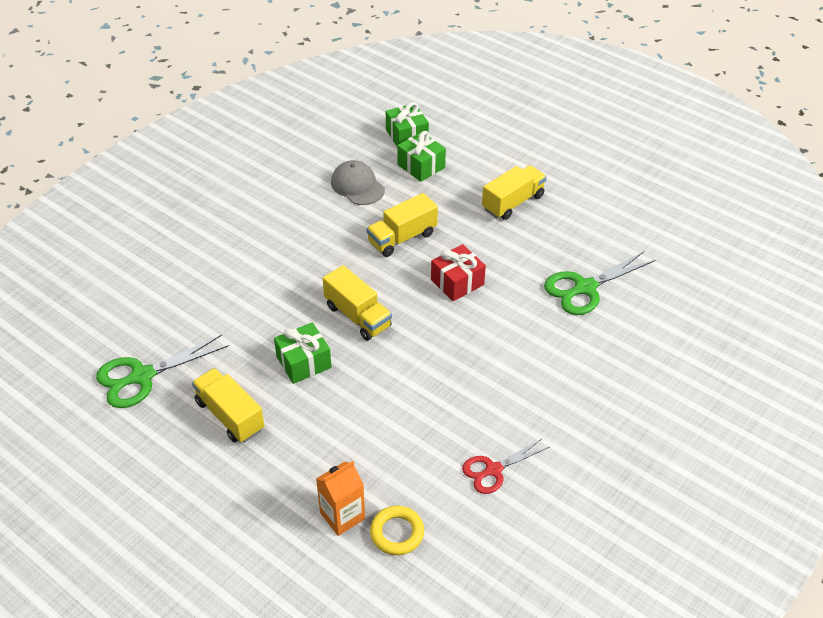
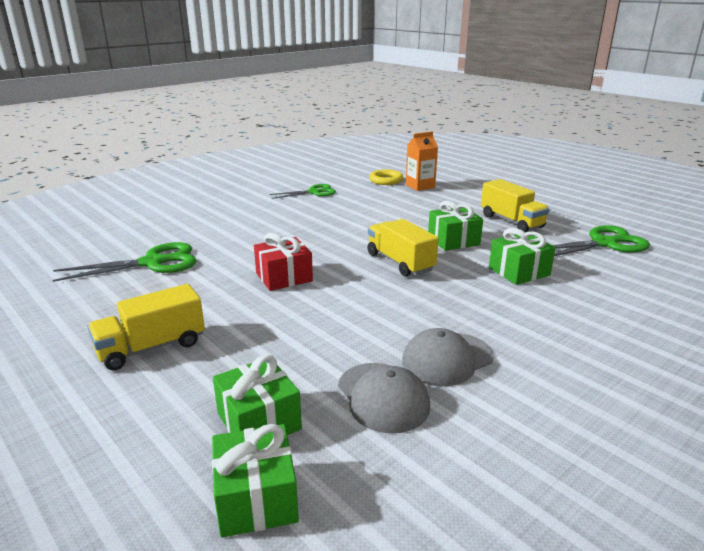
camera: 170 degrees left, 20 degrees down
(247, 315) = (519, 271): none -> green gift
(319, 215) = (447, 359): none -> grey cap
(402, 238) = (331, 321): yellow truck -> none
(493, 470) = (314, 192): red scissors -> green scissors

